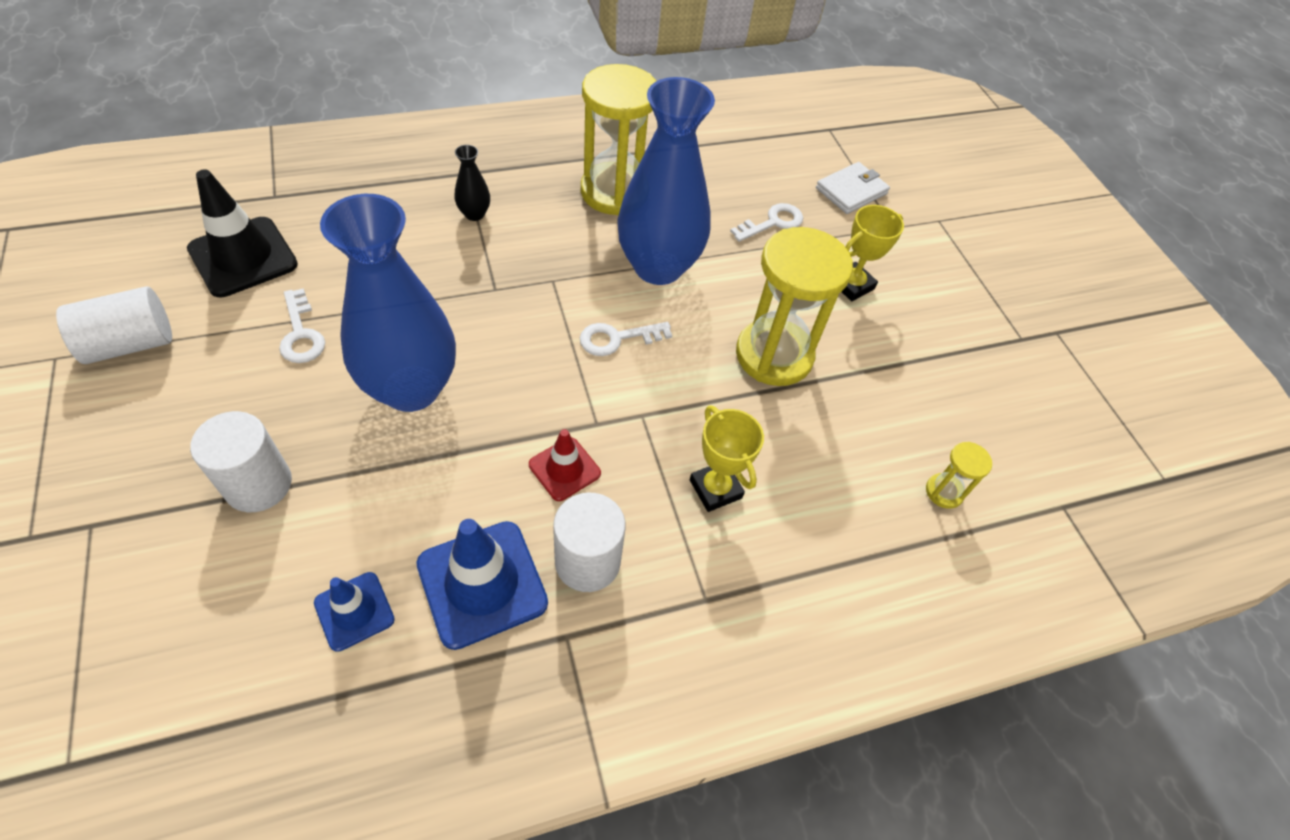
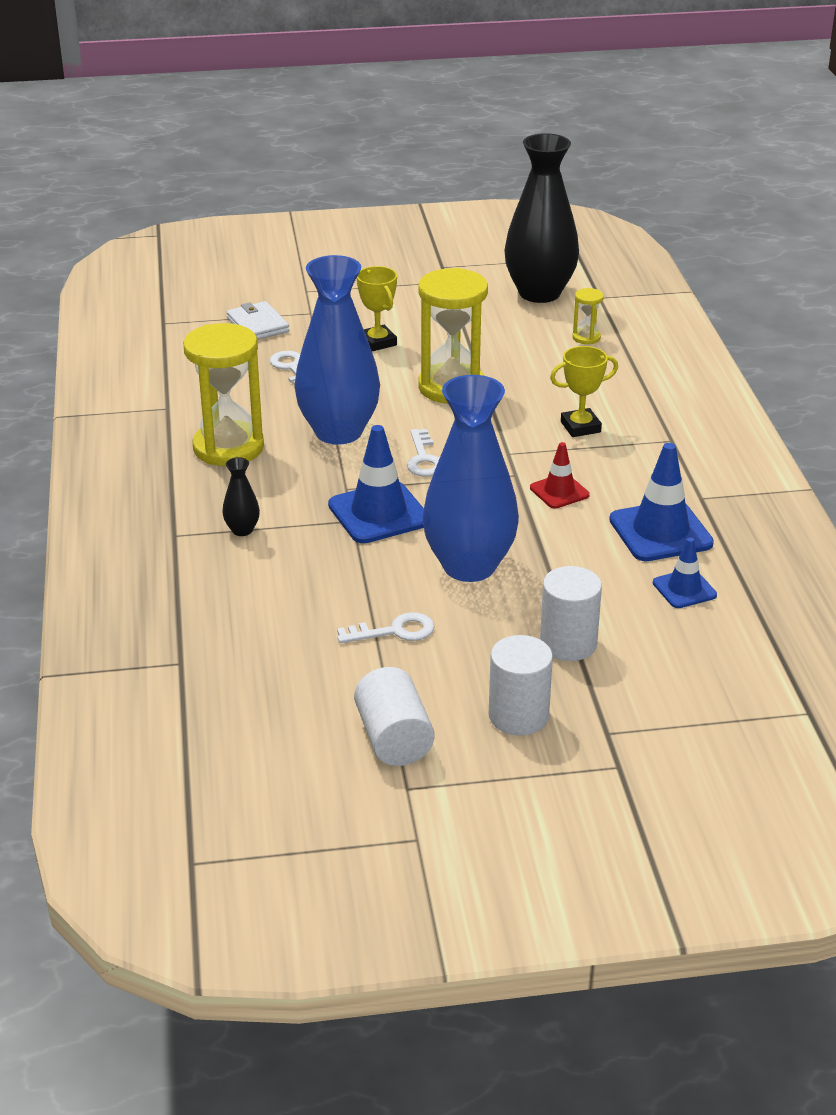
camera: 75 degrees left, 20 degrees down
(243, 257) = (278, 676): black traffic cone -> none
(508, 308) = (379, 513): none -> blue traffic cone
(587, 561) = (642, 486): white cylinder -> white cylinder (518, 716)
(1040, 435) = (539, 293): none -> black vase

